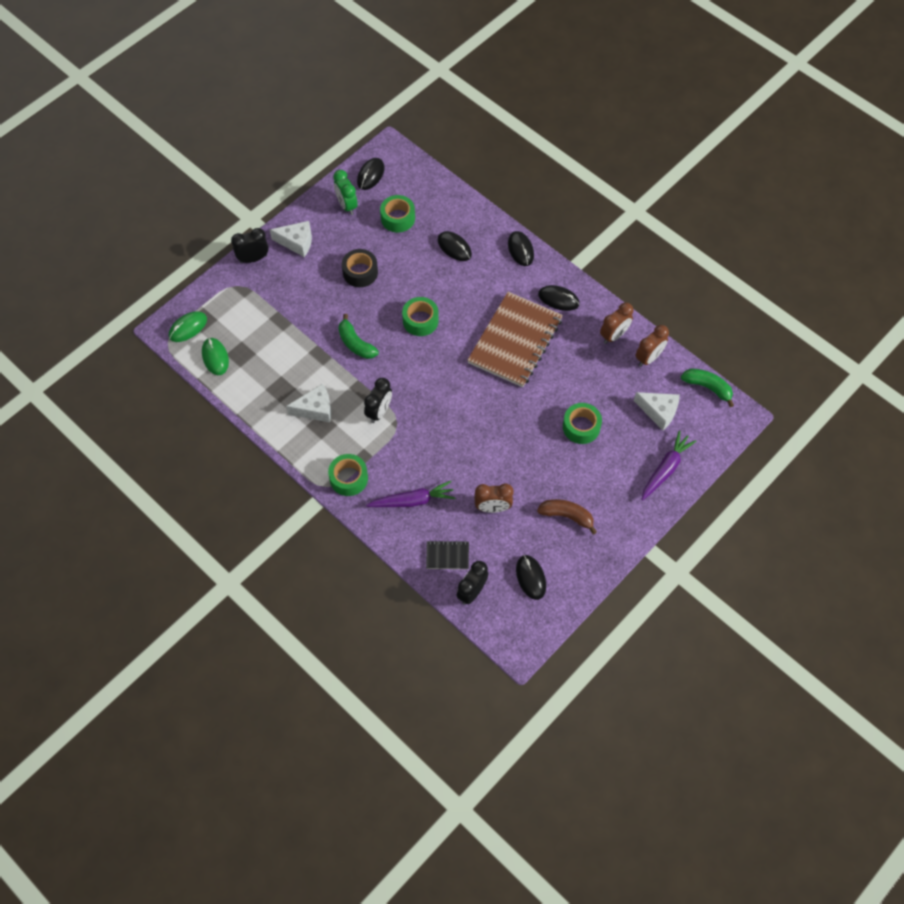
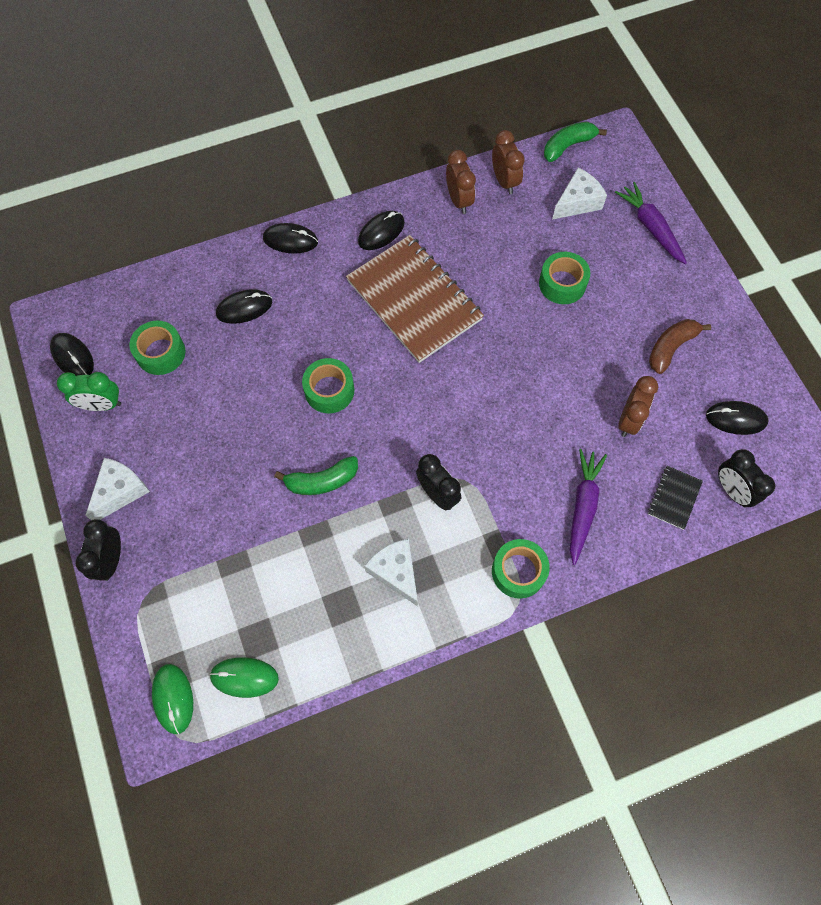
camera: 65 degrees left, 5 degrees up
(315, 409) = (395, 572): white cheese -> white cheese turned 45 degrees counterclockwise
(360, 272) = (216, 431): black tape -> none

